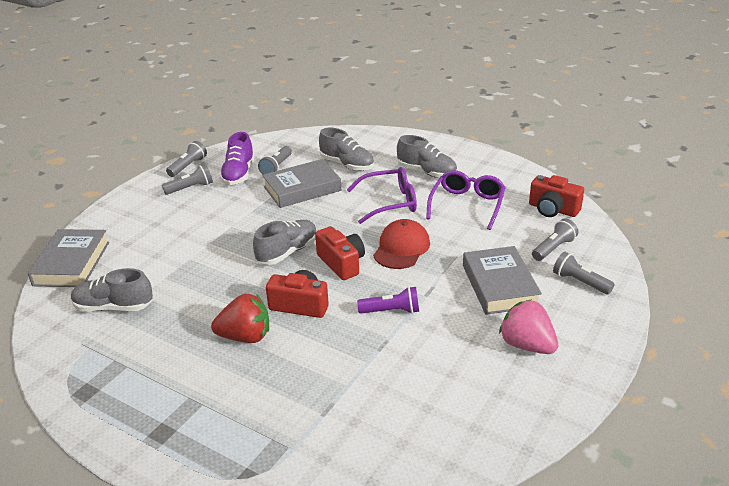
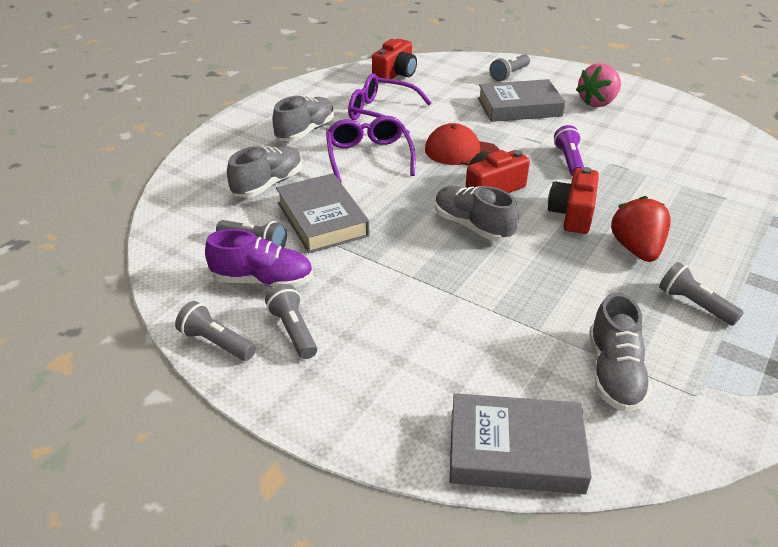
camera: 90 degrees left, 5 degrees up
(553, 248) = (460, 80): grey flashlight -> grey flashlight (694, 304)

